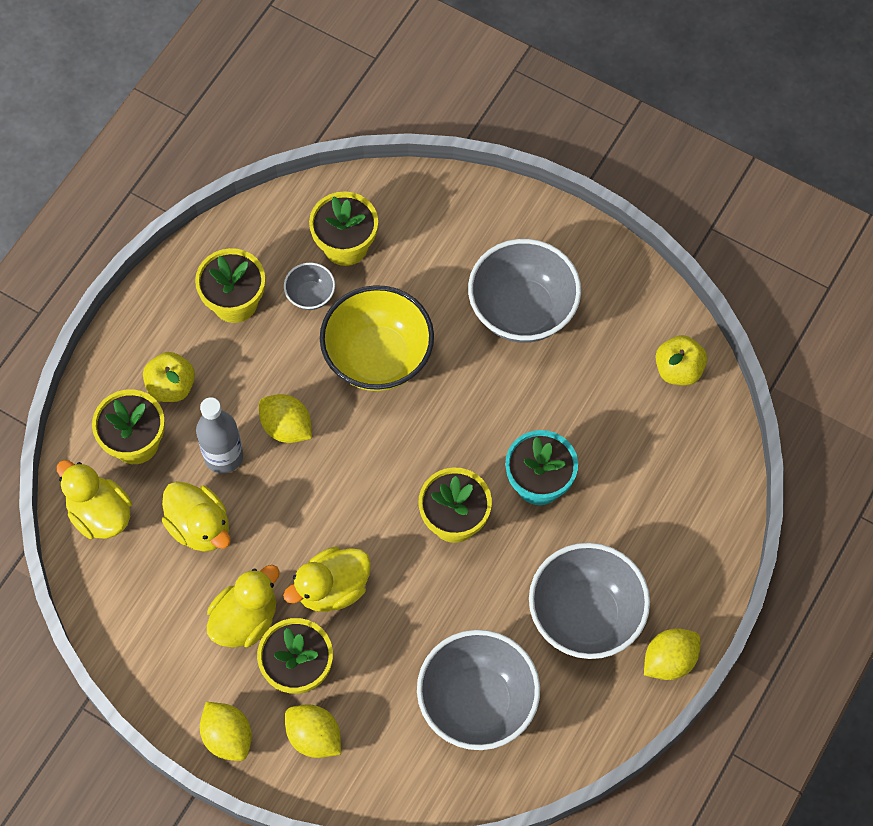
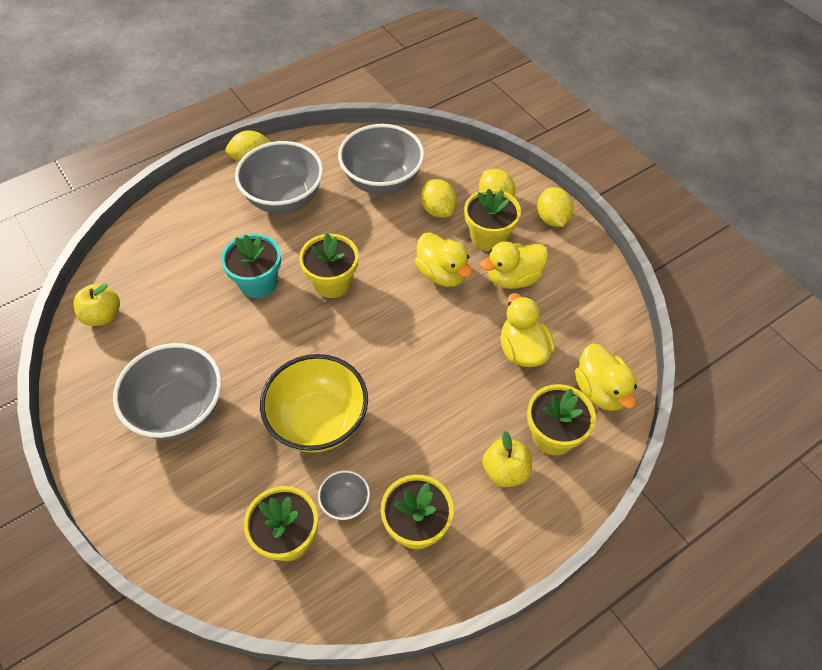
camera: 155 degrees left, 10 degrees down
(223, 456) = (483, 394): grey bottle -> none
(286, 427) = (422, 396): yellow lemon -> yellow lemon (438, 210)
(332, 588) = (442, 274): yellow duck -> yellow duck turned 60 degrees clockwise

